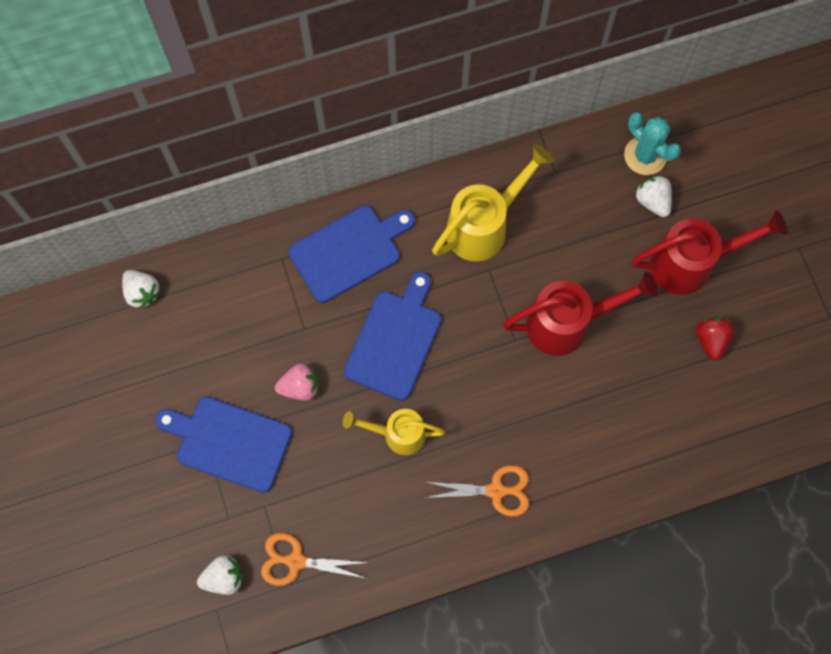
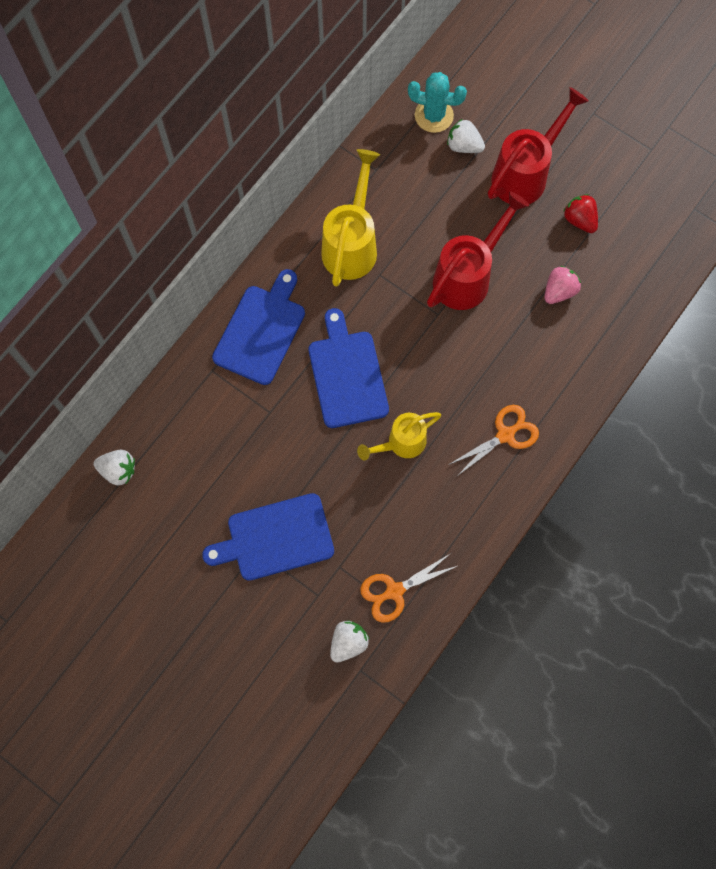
camera: 35 degrees left, 0 degrees up
(300, 387) = (299, 458): pink strawberry -> pink strawberry (559, 291)

